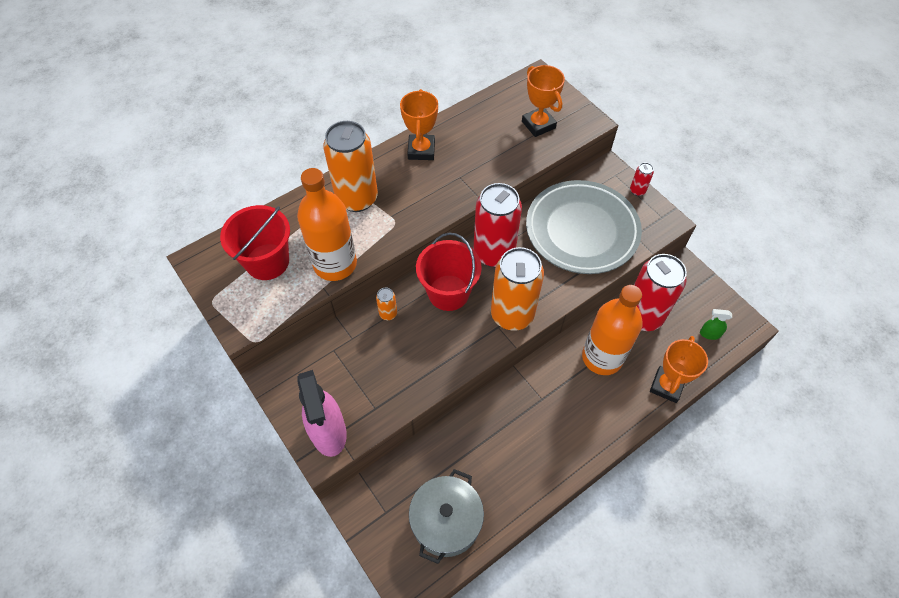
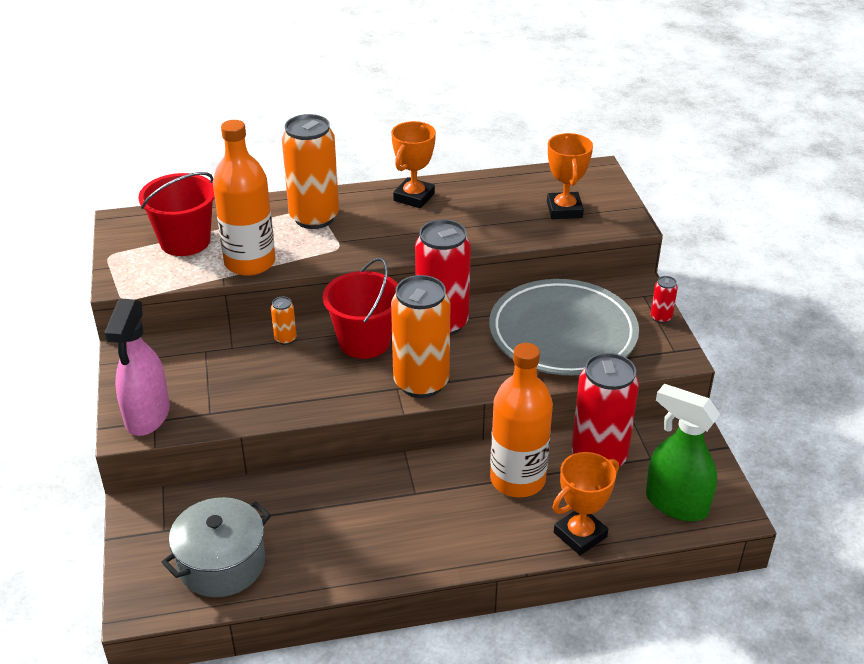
camera: 25 degrees right, 20 degrees down
(709, 334) = (675, 503): green spray bottle -> green spray bottle, size x2.24

